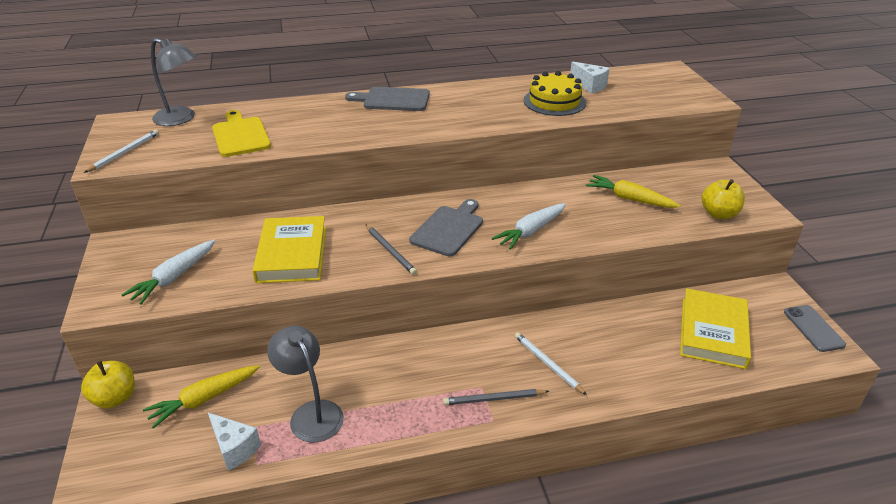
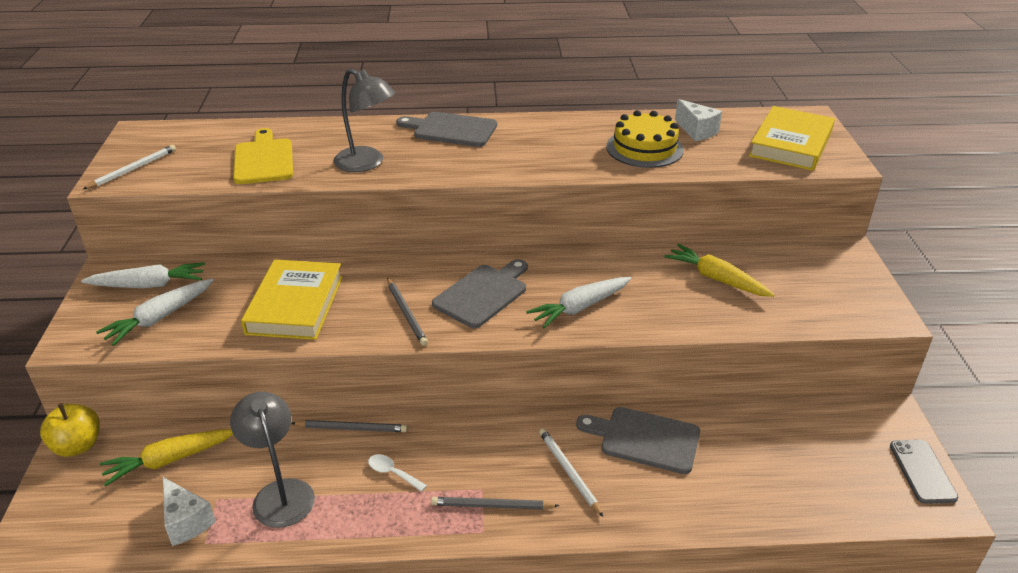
camera: 10 degrees right, 0 degrees up
(155, 251) = (149, 285): none -> white carrot
(181, 119) = (206, 133): grey lamp -> grey lamp (367, 163)
(357, 352) = (352, 428): none -> grey pencil
(403, 384) = (393, 473): none -> white spoon
(599, 331) = (645, 439): none -> grey cutting board
(712, 332) = (787, 459): yellow book -> yellow book (790, 144)
(719, 214) = (824, 310): yellow apple -> none

